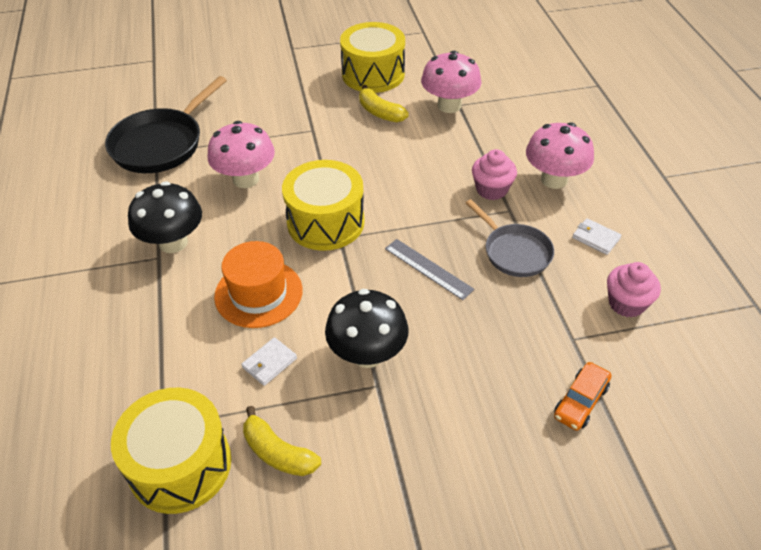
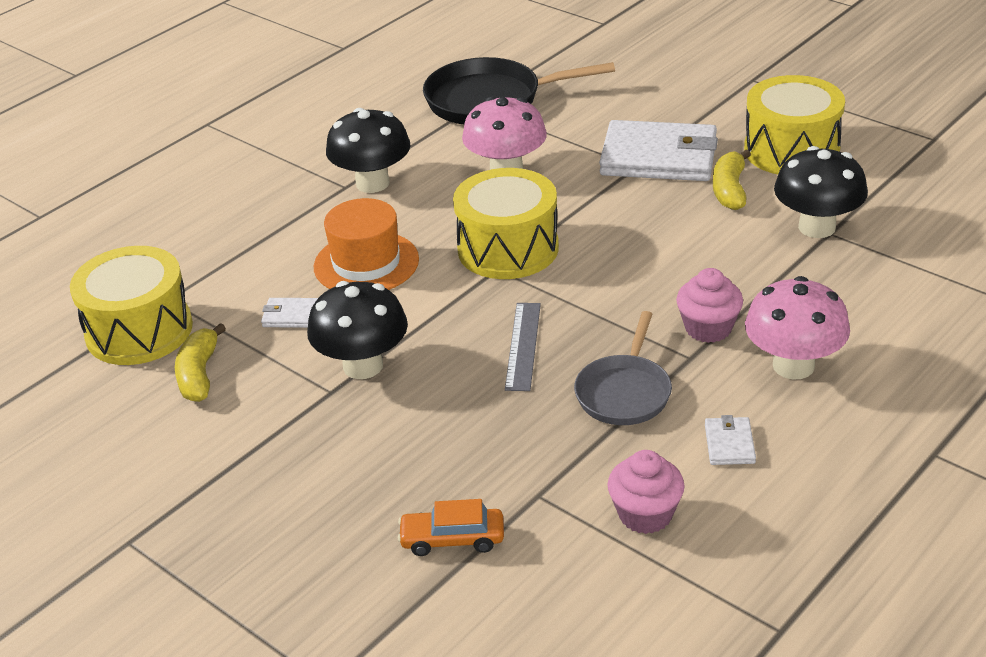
camera: 55 degrees right, 10 degrees down
(316, 118) = (659, 157): none -> white wallet
(449, 105) = (817, 227): pink mushroom -> black mushroom

